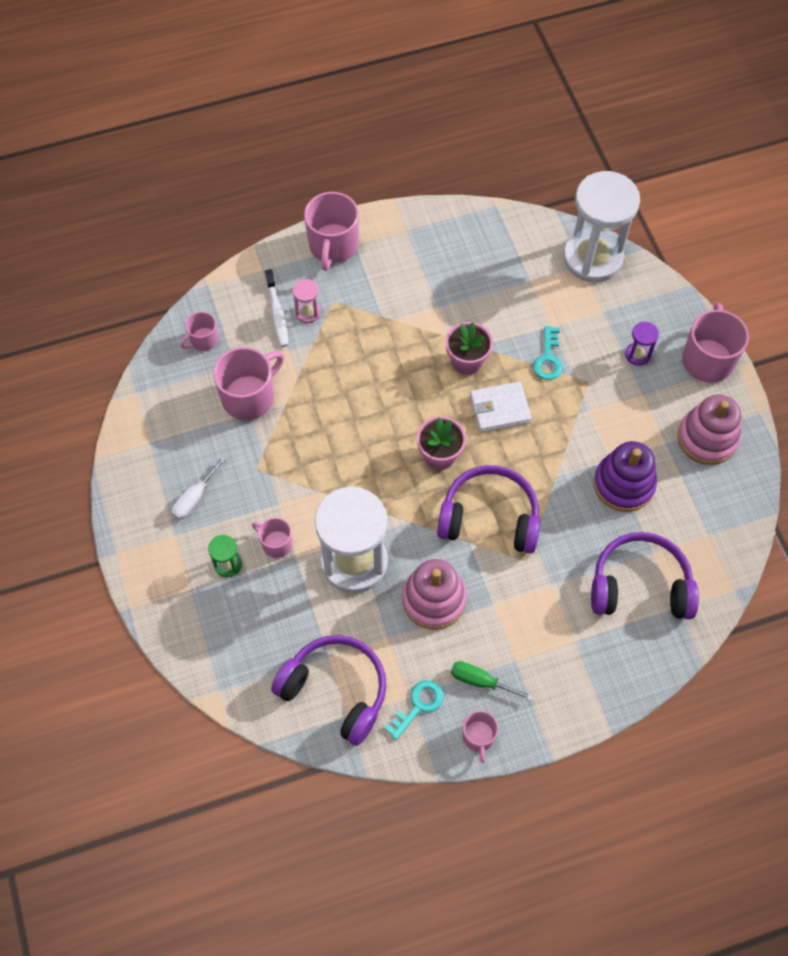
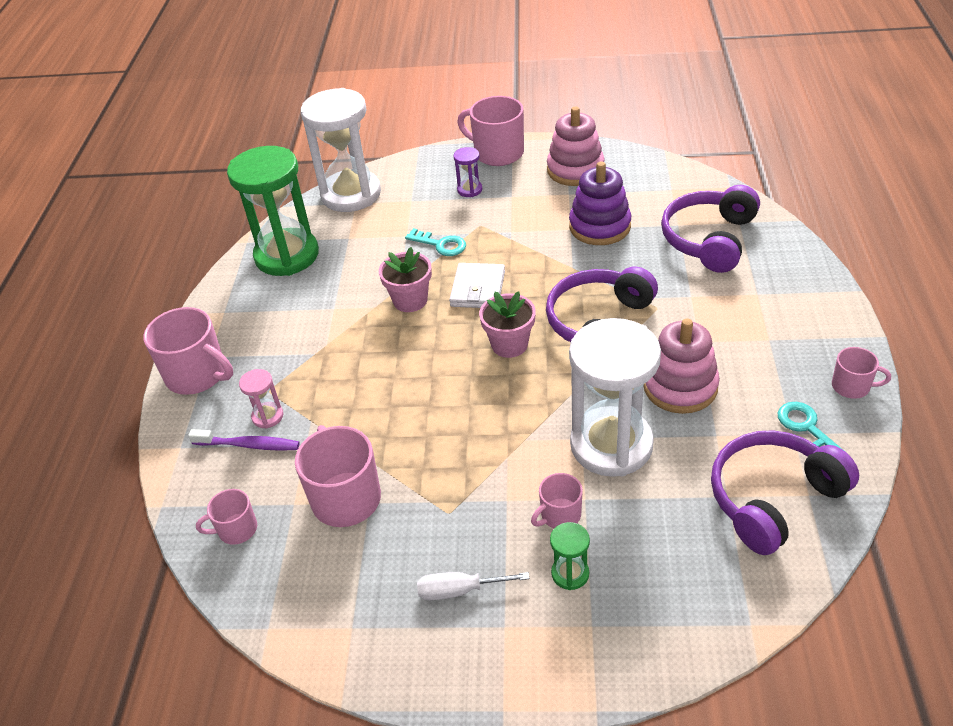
camera: 65 degrees left, 20 degrees down
(194, 498) = (459, 590): white screwdriver -> white screwdriver turned 120 degrees clockwise
(203, 340) = (236, 529): pink mug -> pink mug turned 90 degrees clockwise
(277, 313) = (249, 445): white toothbrush -> purple toothbrush
(480, 681) = (786, 370): green screwdriver -> none
(490, 244) = (287, 255): none -> green hourglass

